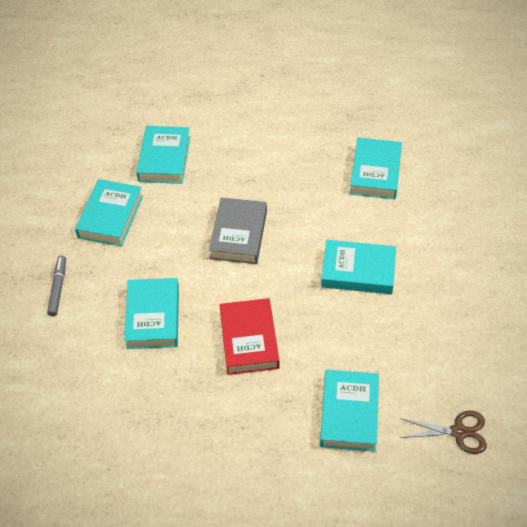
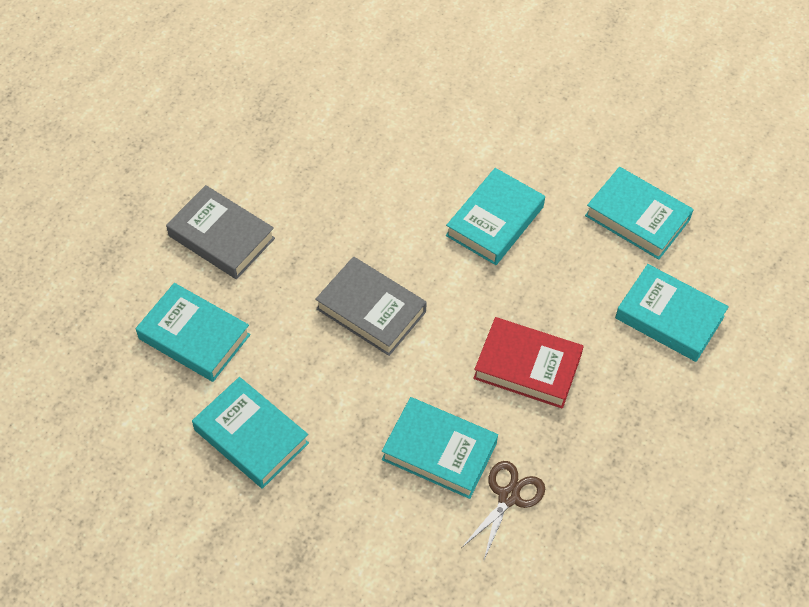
camera: 65 degrees left, 5 degrees up
(58, 288) = (331, 542): grey marker -> none
(244, 138) = (221, 237): none -> grey book
(375, 172) = (367, 137): turquoise book -> turquoise book (637, 217)
(459, 432) = (736, 236): brown scissors -> brown scissors (509, 496)

